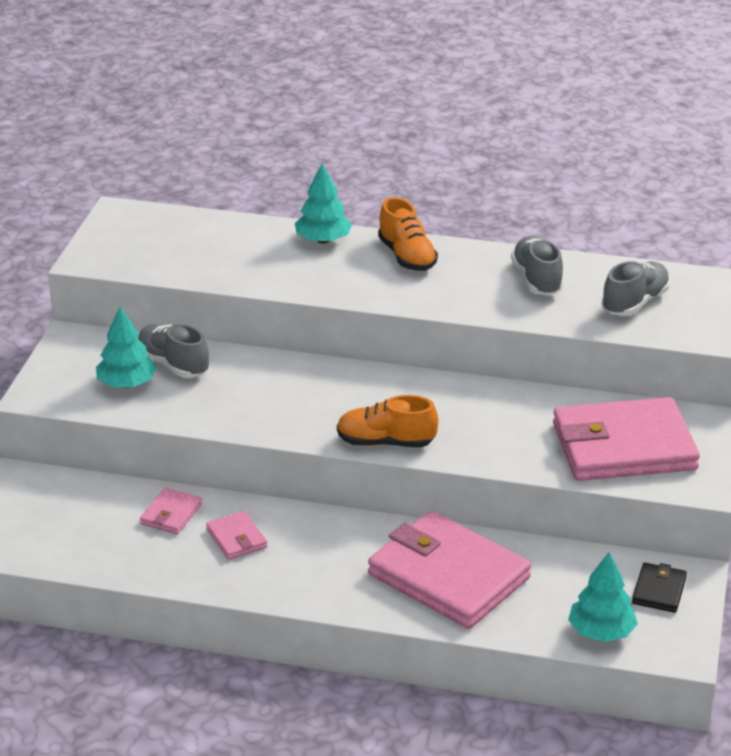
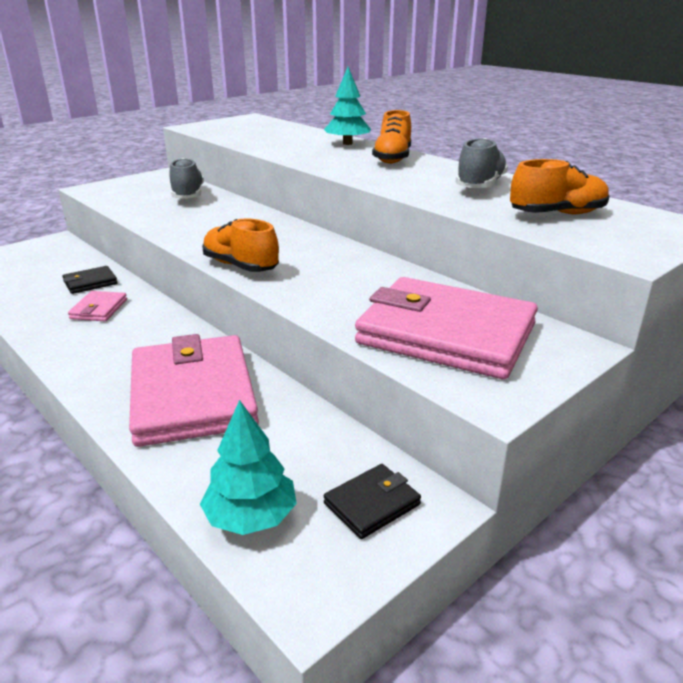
camera: 35 degrees right, 5 degrees down
(127, 384) = (145, 196): turquoise tree -> none
(171, 514) = (90, 282): pink wallet -> black wallet
(635, 303) = (557, 214): grey shoe -> orange shoe

